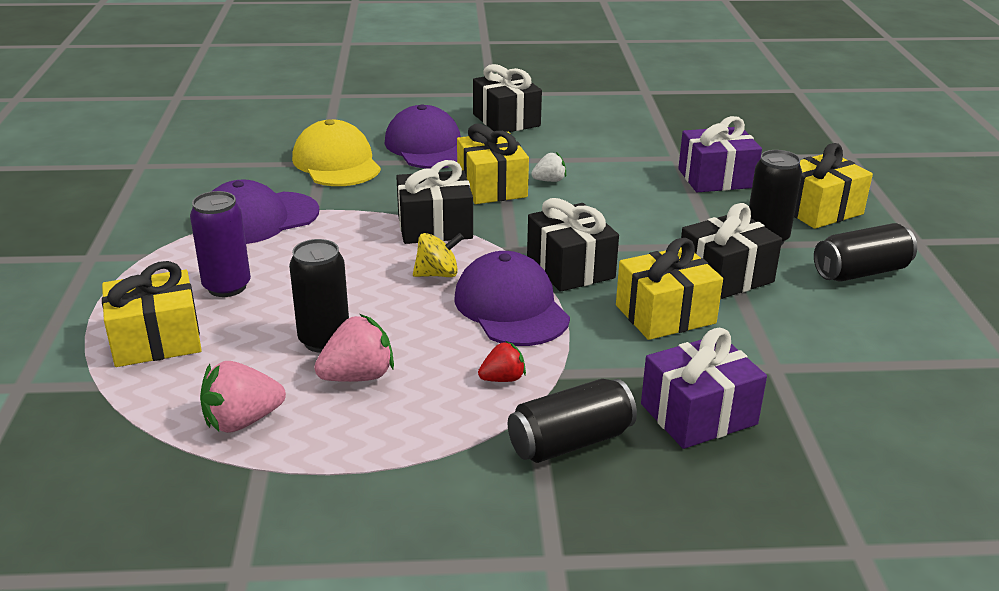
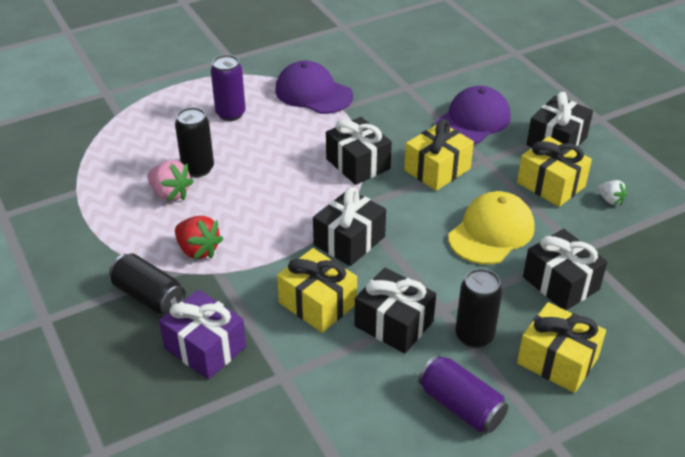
camera: 65 degrees right, 10 degrees up
(156, 340) = (165, 114): yellow gift -> yellow gift (551, 185)
(242, 421) = (111, 170): pink strawberry -> none
(336, 163) = (411, 93): yellow cap -> yellow cap (491, 232)
(438, 274) = (299, 185): yellow spinning top -> none
(503, 379) = (198, 250): red strawberry -> red strawberry, size x1.64
(511, 307) = (280, 229): purple cap -> none
(549, 180) = (472, 193): white strawberry -> white strawberry (610, 200)
(716, 178) = (561, 283): purple gift -> black gift
(861, 272) = (461, 406): black can -> purple can

